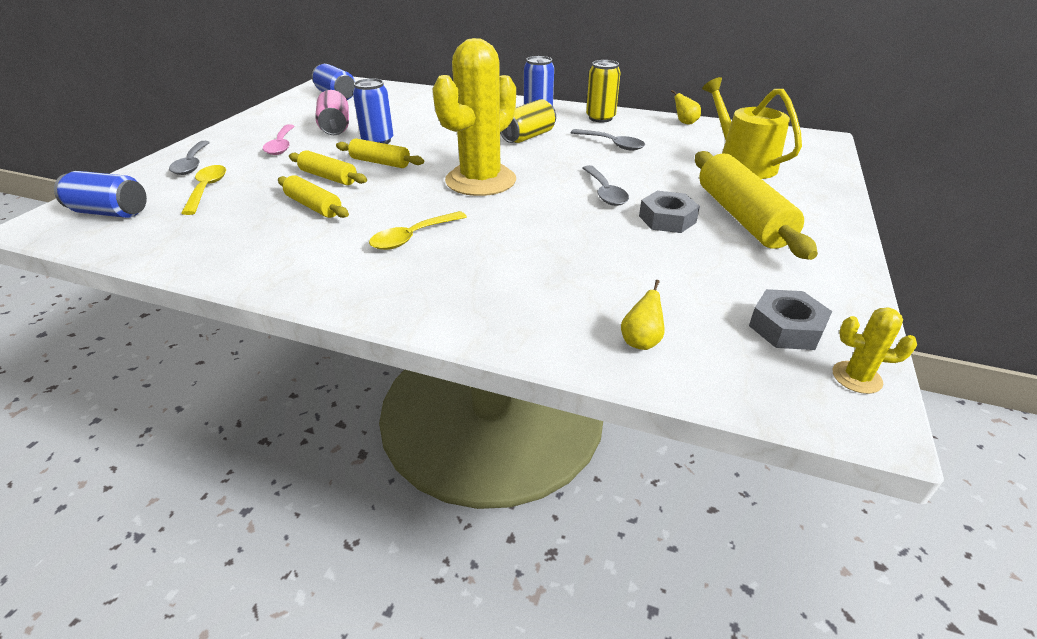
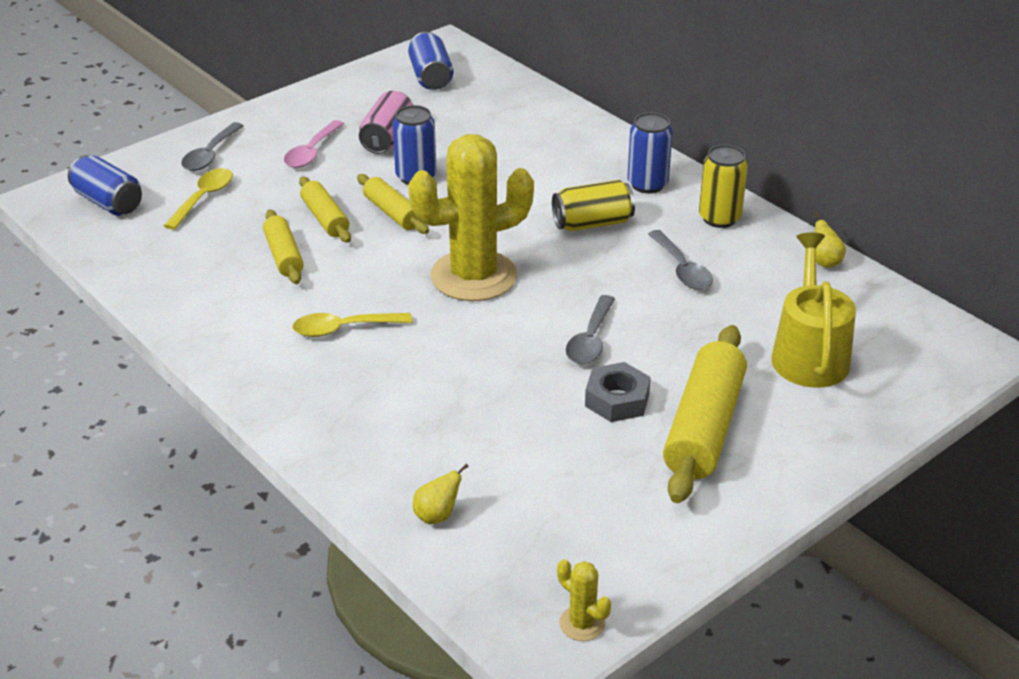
camera: 30 degrees right, 0 degrees up
(786, 327) = (581, 558): grey nut -> none

